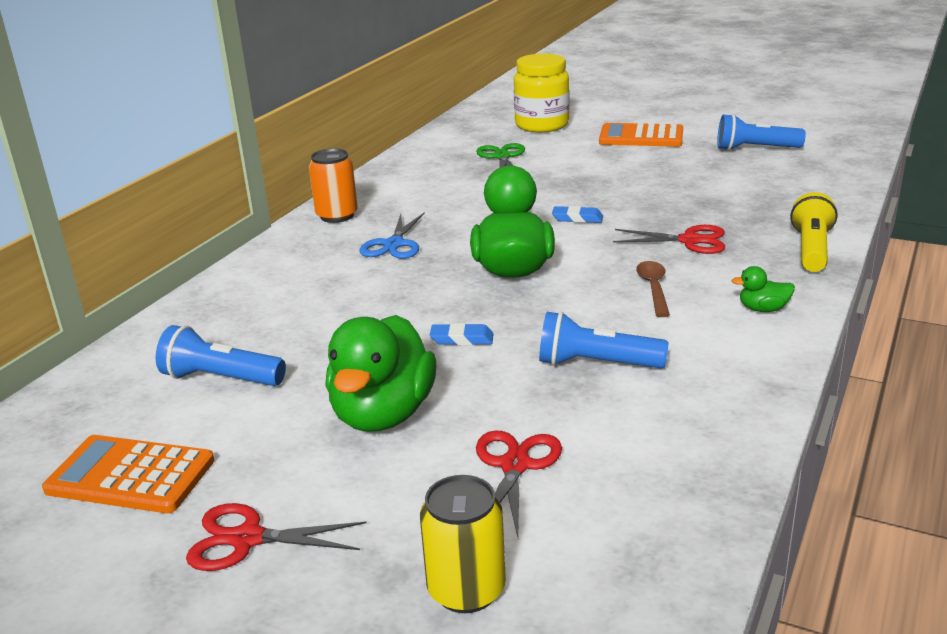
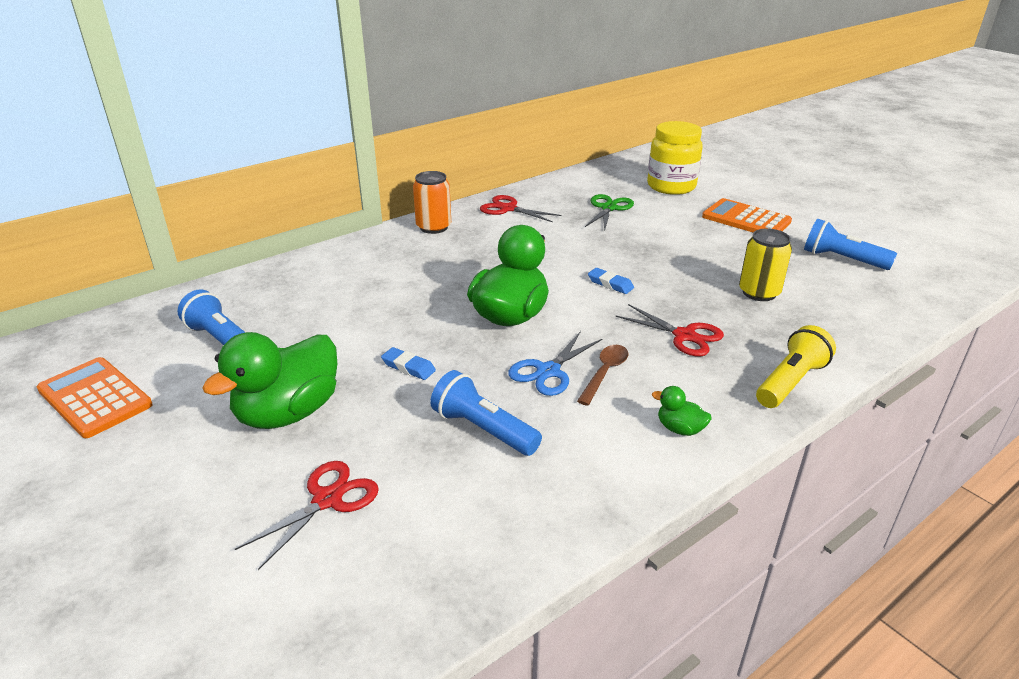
camera: 25 degrees right, 5 degrees up
(247, 539) = (103, 481): red scissors -> red scissors (508, 209)
(394, 244) = (447, 265): blue scissors -> blue scissors (548, 371)
(466, 590) = (181, 597): yellow can -> yellow can (759, 292)

